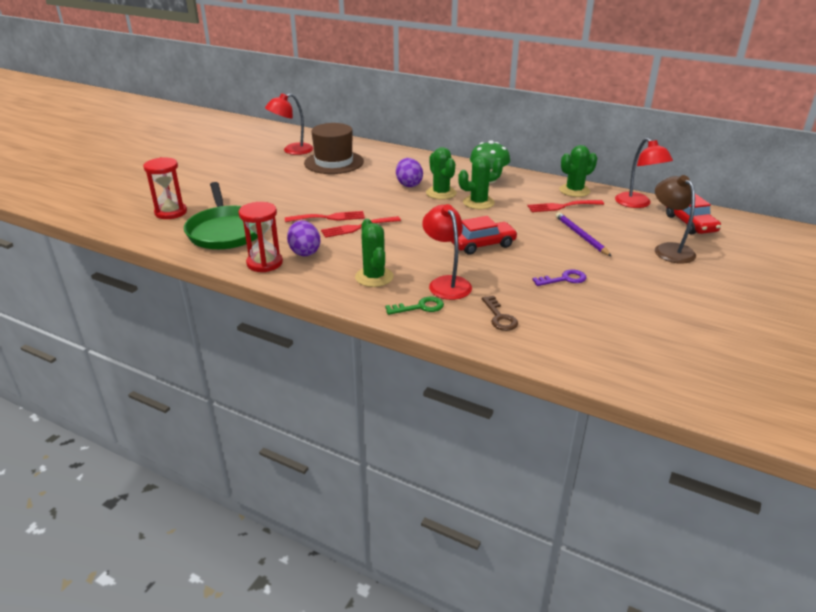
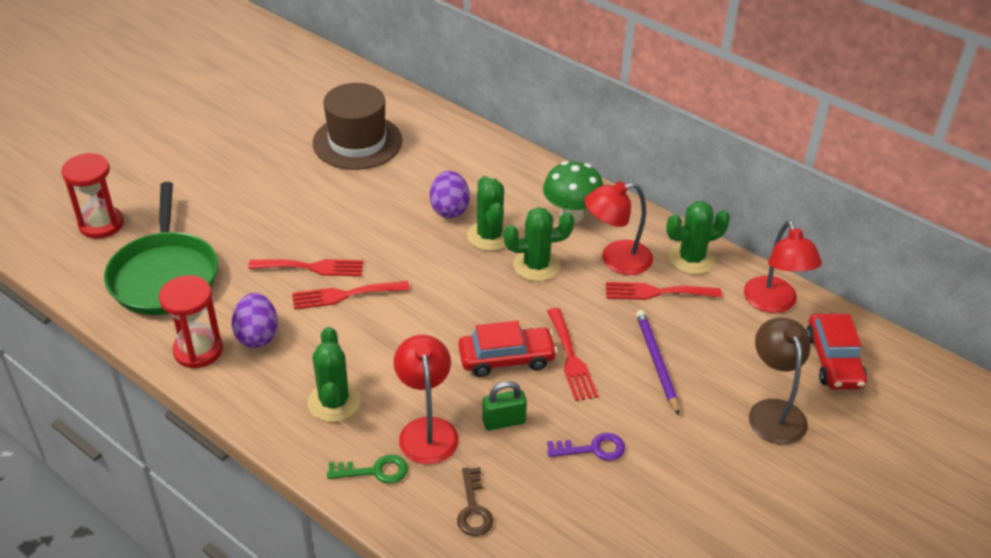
camera: 10 degrees right, 10 degrees up
(292, 150) = (305, 105): red lamp -> red lamp (616, 260)
(497, 273) = (503, 421): none -> green padlock
(525, 240) = (571, 358): none -> red fork

